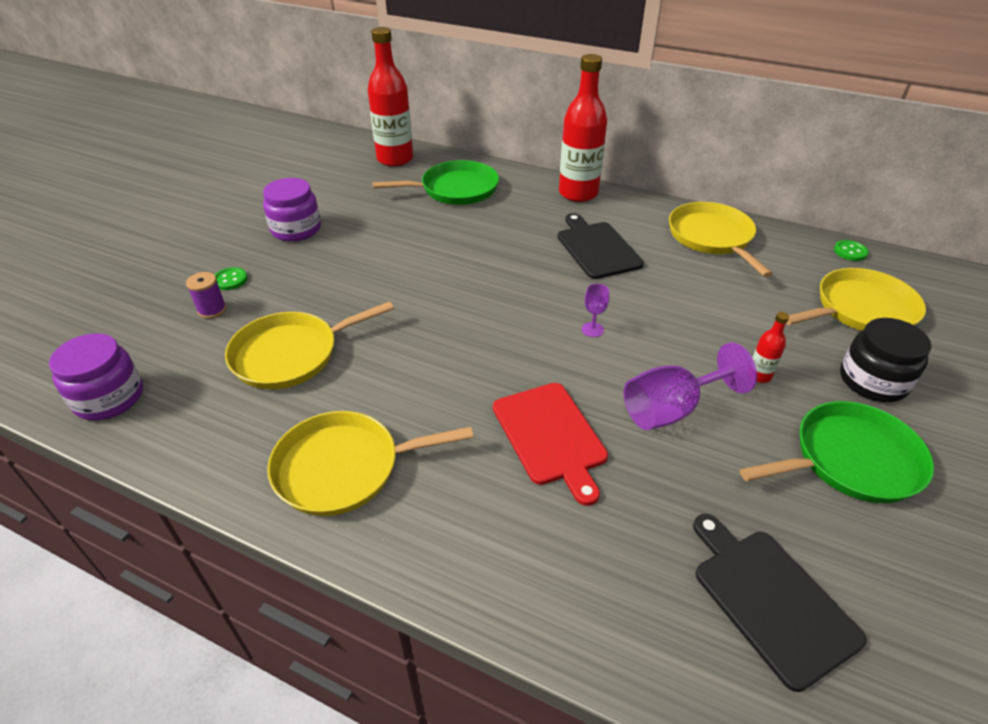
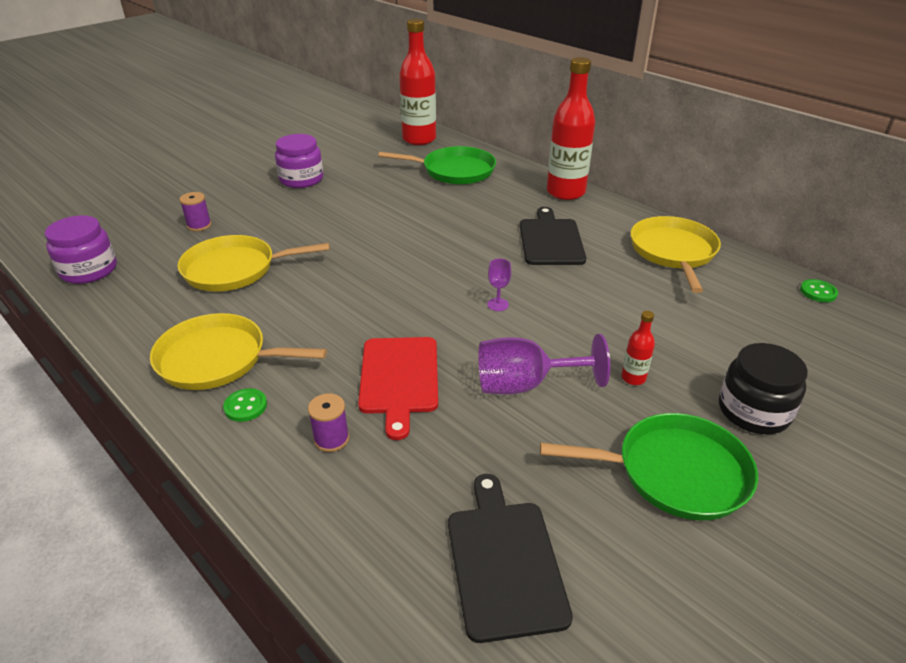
camera: 20 degrees right, 5 degrees down
(230, 280) = (227, 207): green button -> green button (245, 406)
(527, 524) = (331, 439): none -> purple spool
(861, 309) = (790, 346): yellow pan -> none

